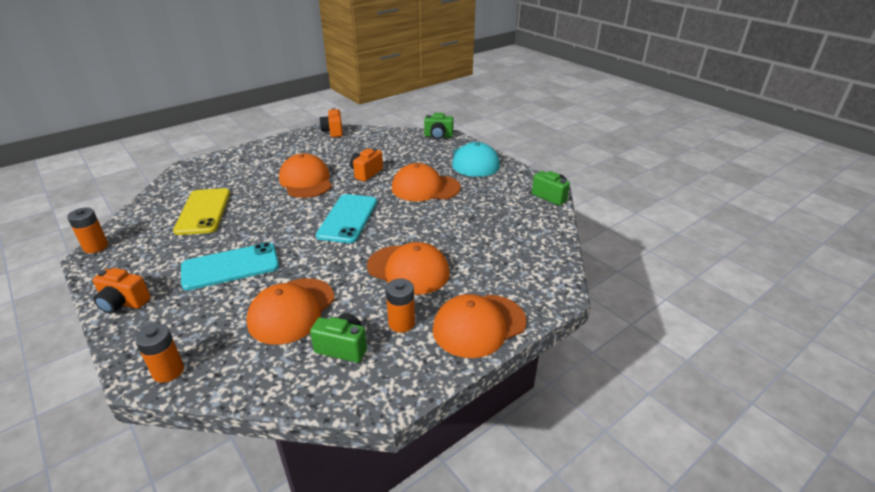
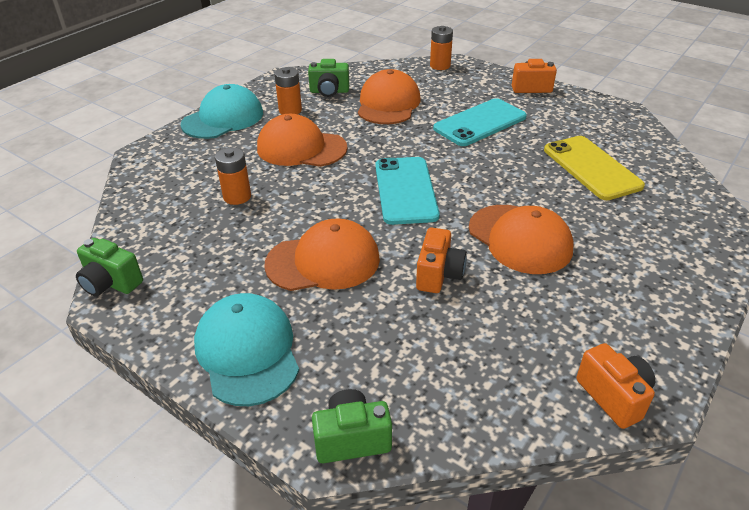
camera: 165 degrees right, 5 degrees up
(96, 247) = (635, 117): orange battery -> orange battery (237, 197)
(479, 325) = (223, 118): orange cap -> turquoise cap

